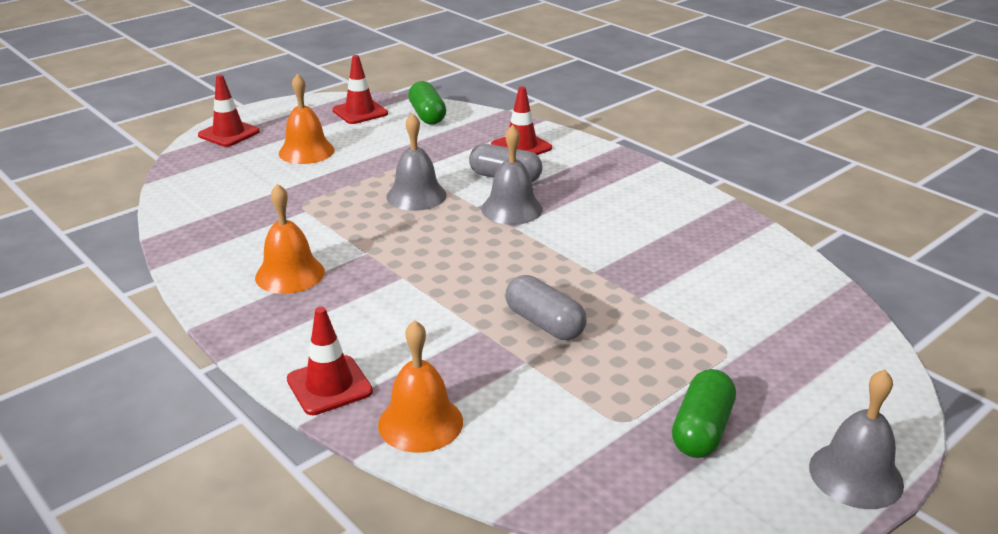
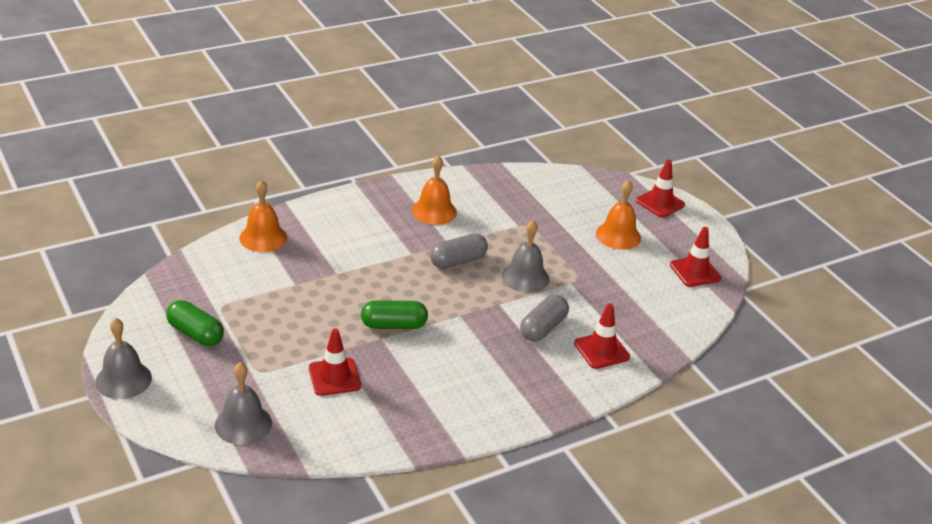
camera: 100 degrees right, 5 degrees up
(329, 385) = (311, 213): red traffic cone -> red traffic cone (334, 377)
(427, 115) = (681, 308): green capsule -> green capsule (393, 325)
(512, 209) = (488, 320): grey bell -> grey bell (243, 424)
(544, 323) = (330, 300): grey capsule -> grey capsule (458, 261)

